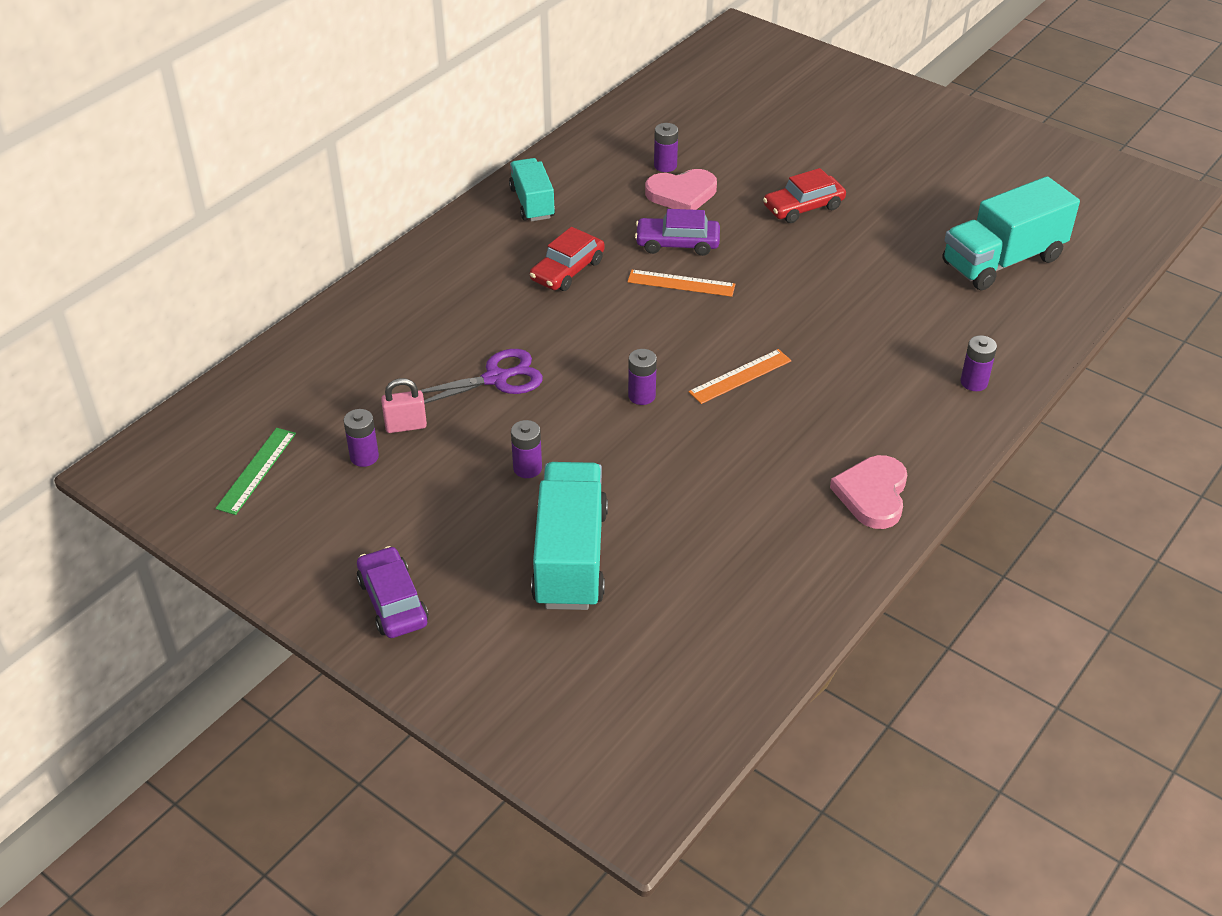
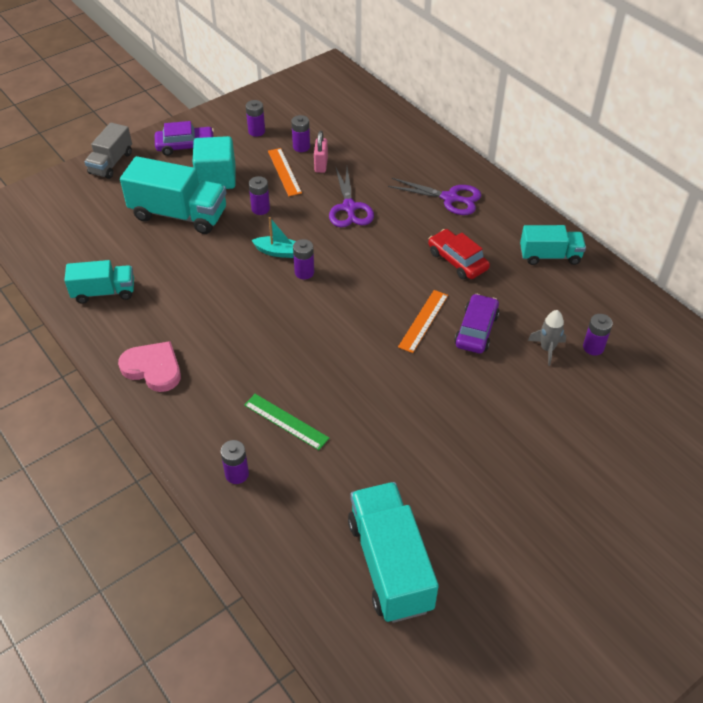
camera: 105 degrees right, 5 degrees up
(256, 470) = (308, 109): green ruler -> green ruler (286, 421)
(332, 520) = (256, 131): none -> purple battery
(447, 291) = (450, 198): none -> purple scissors
(465, 691) = (111, 163): none -> grey truck
(469, 537) = (216, 178): none -> turquoise cube
(612, 429) = (278, 252): none -> turquoise boat
(682, 194) = (547, 349): pink heart -> grey rocket
(740, 376) = (303, 328): orange ruler -> orange ruler (284, 172)
(767, 591) = (104, 292): none -> turquoise truck
(803, 207) = (511, 429): red car -> none

